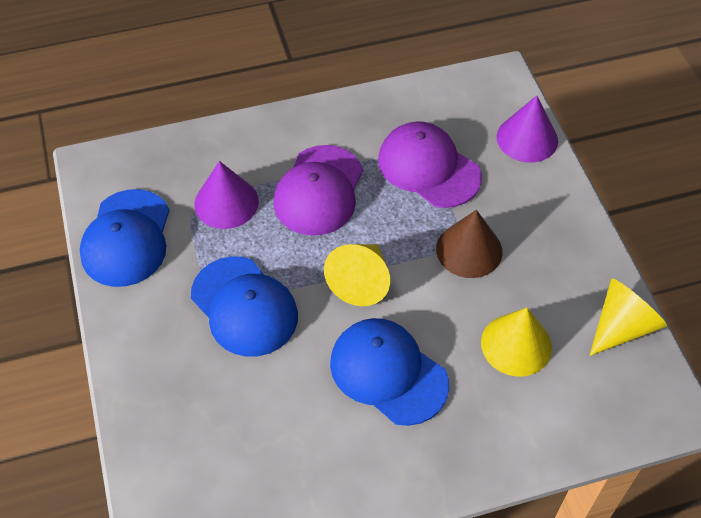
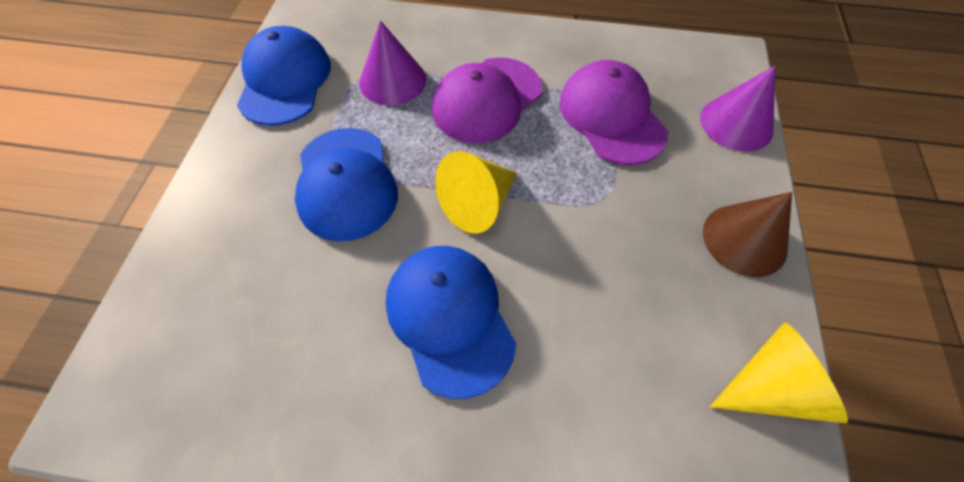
camera: 25 degrees right, 5 degrees up
(127, 238) = (285, 80): blue cap -> blue cap turned 150 degrees clockwise
(469, 250) = (614, 216): brown cone -> brown cone (744, 239)
(516, 344) = (619, 350): yellow cone -> none

